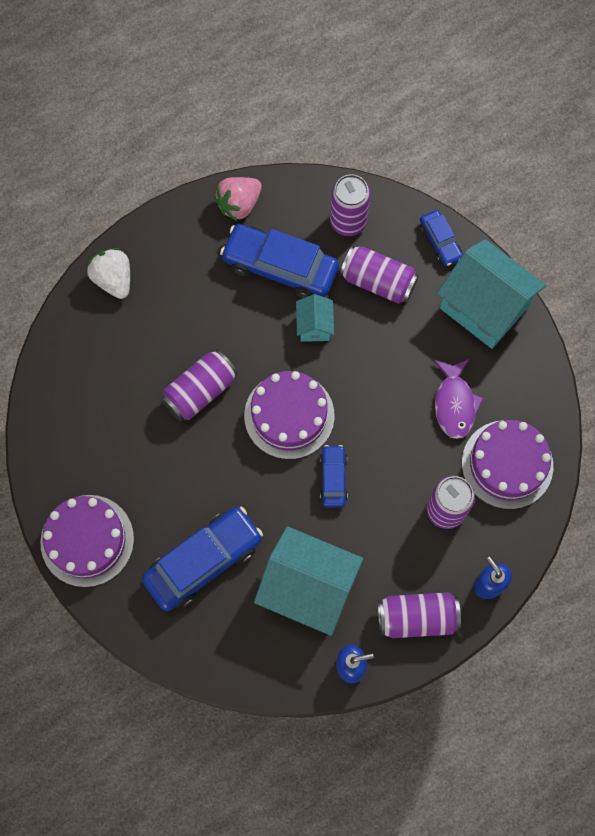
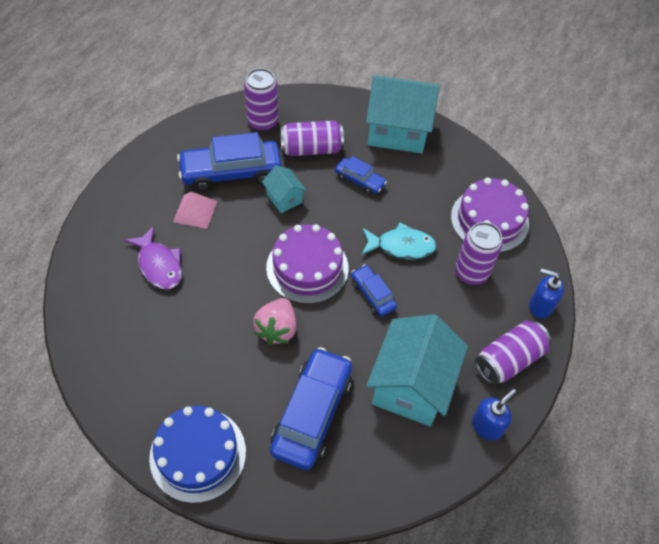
camera: 35 degrees left, 15 degrees down
(87, 540) = (198, 454): purple cake -> blue cake
(114, 280) = (99, 241): white strawberry -> none
(200, 391) = (224, 286): purple can -> none
(220, 294) = (195, 211): none -> pink pyramid
(239, 204) = (171, 146): pink strawberry -> pink strawberry (277, 329)
(308, 588) = (411, 385): turquoise house -> turquoise house turned 60 degrees counterclockwise
(395, 443) = (401, 246): none -> turquoise fish
(440, 242) = (337, 106): blue car -> blue car (360, 180)
(454, 404) = (423, 199): purple fish -> purple fish (159, 265)

